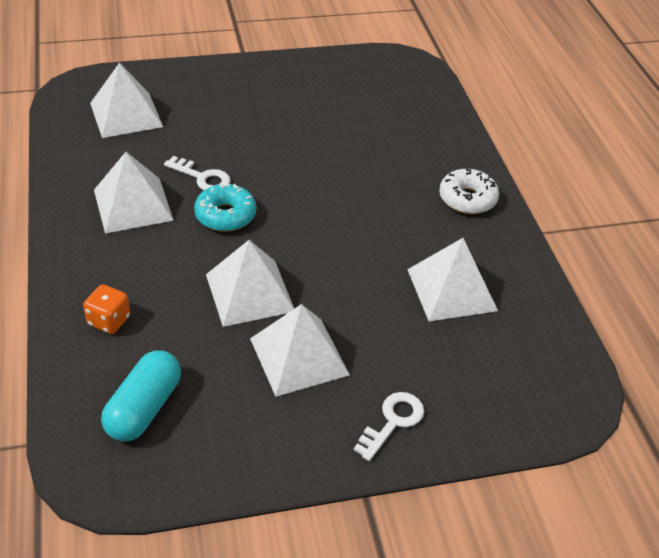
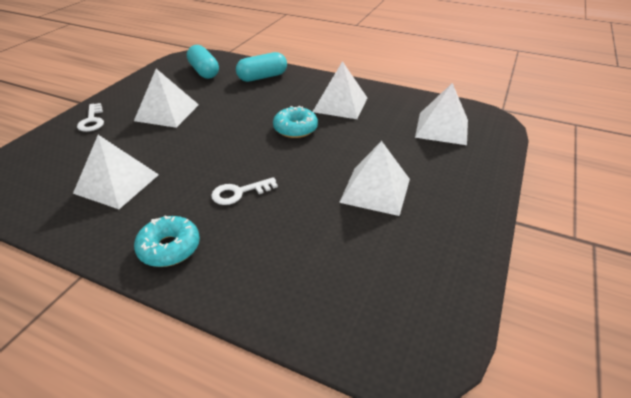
camera: 130 degrees right, 5 degrees down
(109, 321) = (262, 77): orange dice -> turquoise capsule
(202, 177) = (341, 133): white key -> white key (239, 193)
(249, 292) = (226, 114): white pyramid -> white pyramid (375, 190)
(467, 199) = (169, 248): white donut -> turquoise donut

